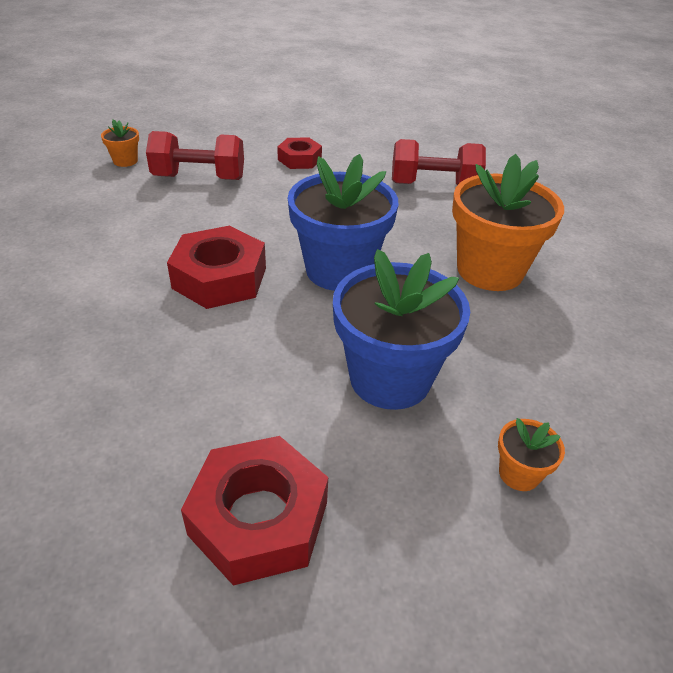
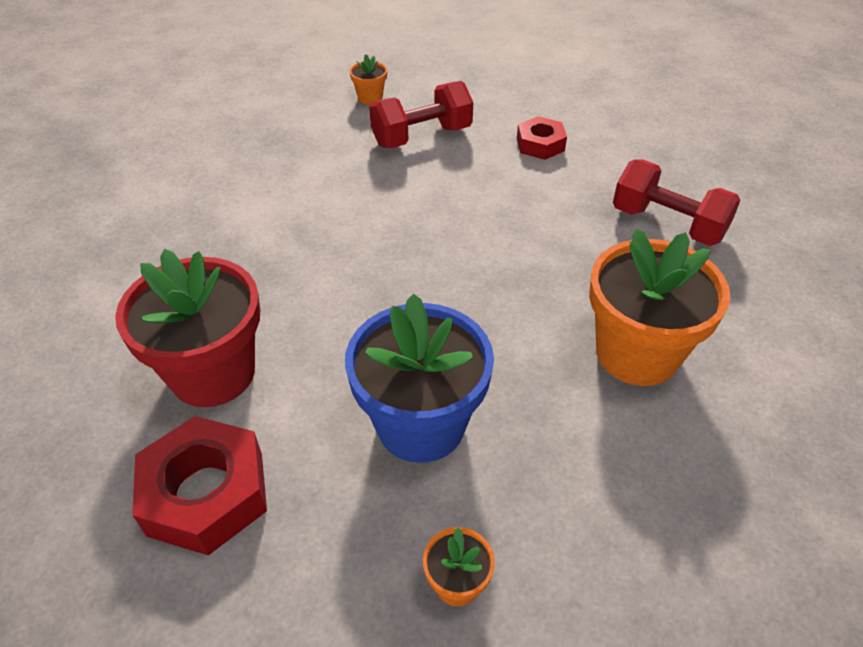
camera: 35 degrees right, 5 degrees up
(173, 419) = (213, 373): none -> red flower pot
(199, 178) = (422, 136): red dumbbell -> red dumbbell turned 60 degrees counterclockwise
(219, 278) = (354, 253): red nut -> none
(339, 270) = (471, 288): blue flower pot -> none

